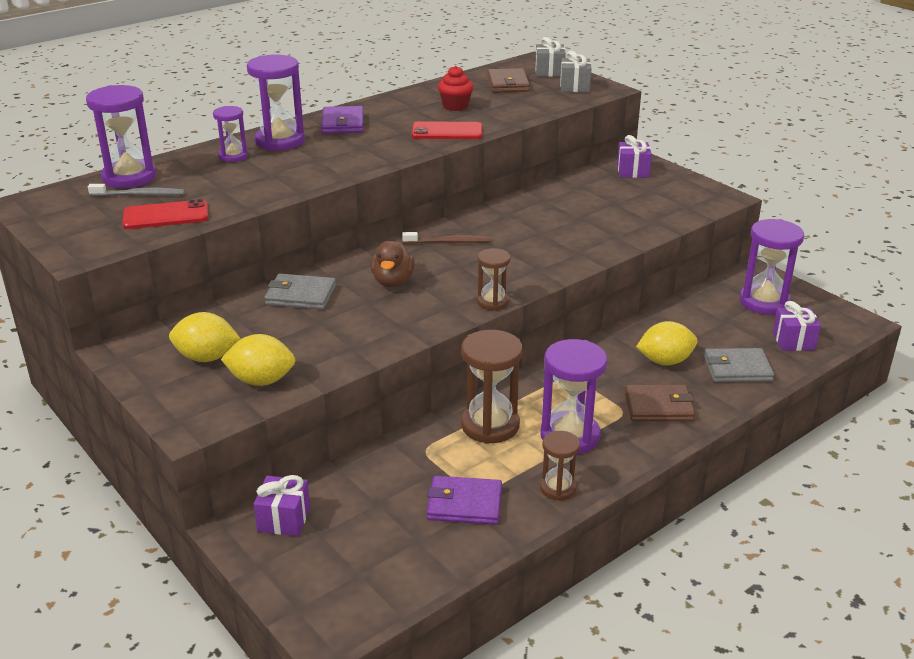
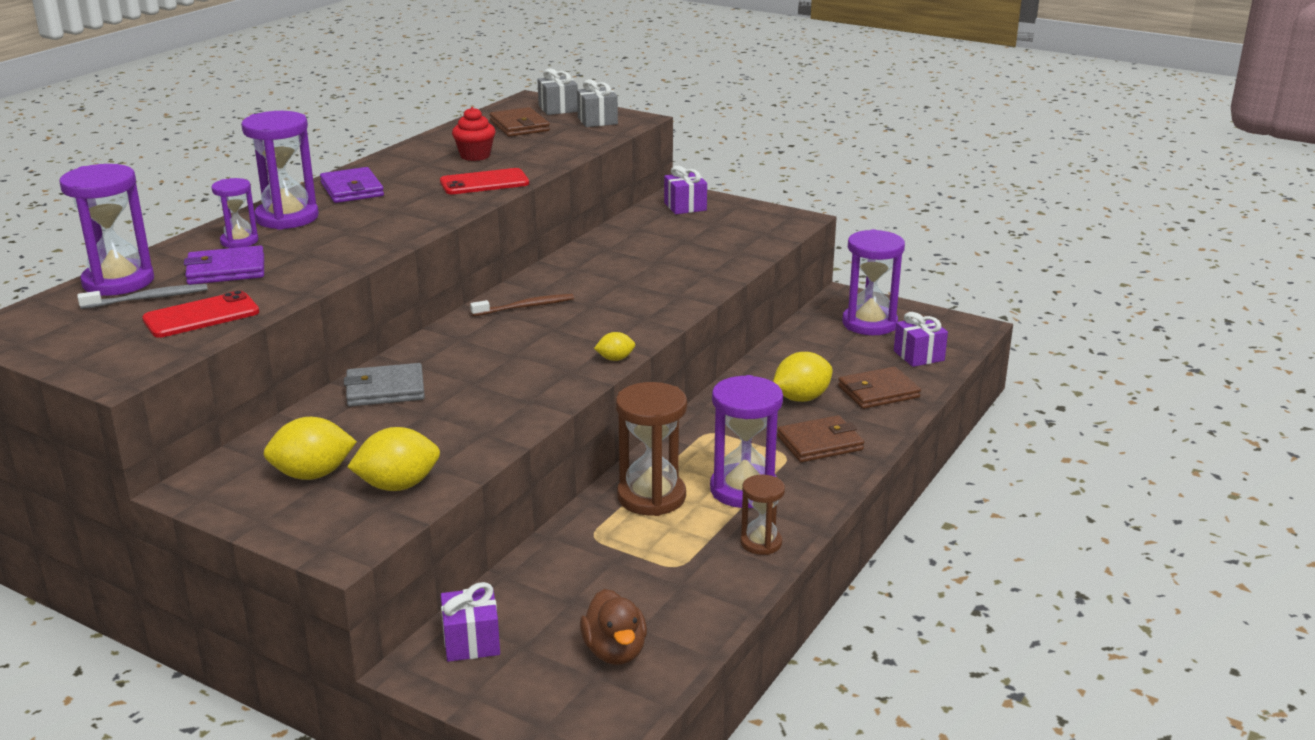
camera: 20 degrees left, 5 degrees down
(393, 281) = (487, 357): brown duck -> brown duck (615, 651)
(464, 504) = (670, 580): purple wallet -> purple wallet (226, 270)
(492, 302) = (615, 359): brown hourglass -> yellow lemon
(737, 369) = (878, 392): grey wallet -> brown wallet

